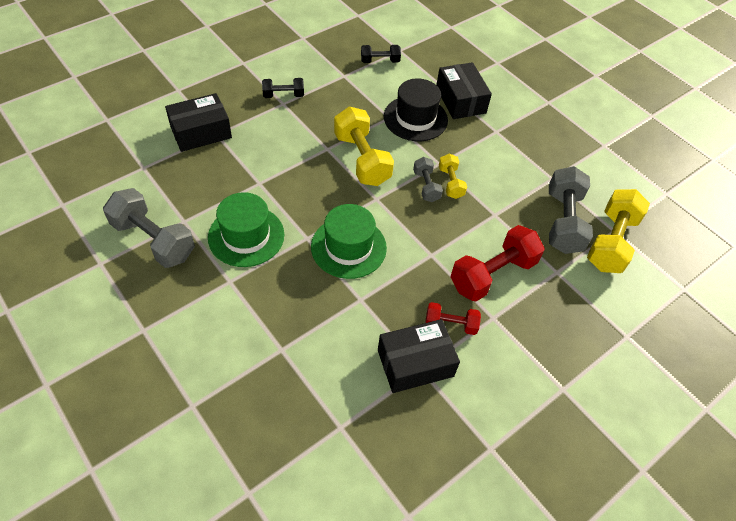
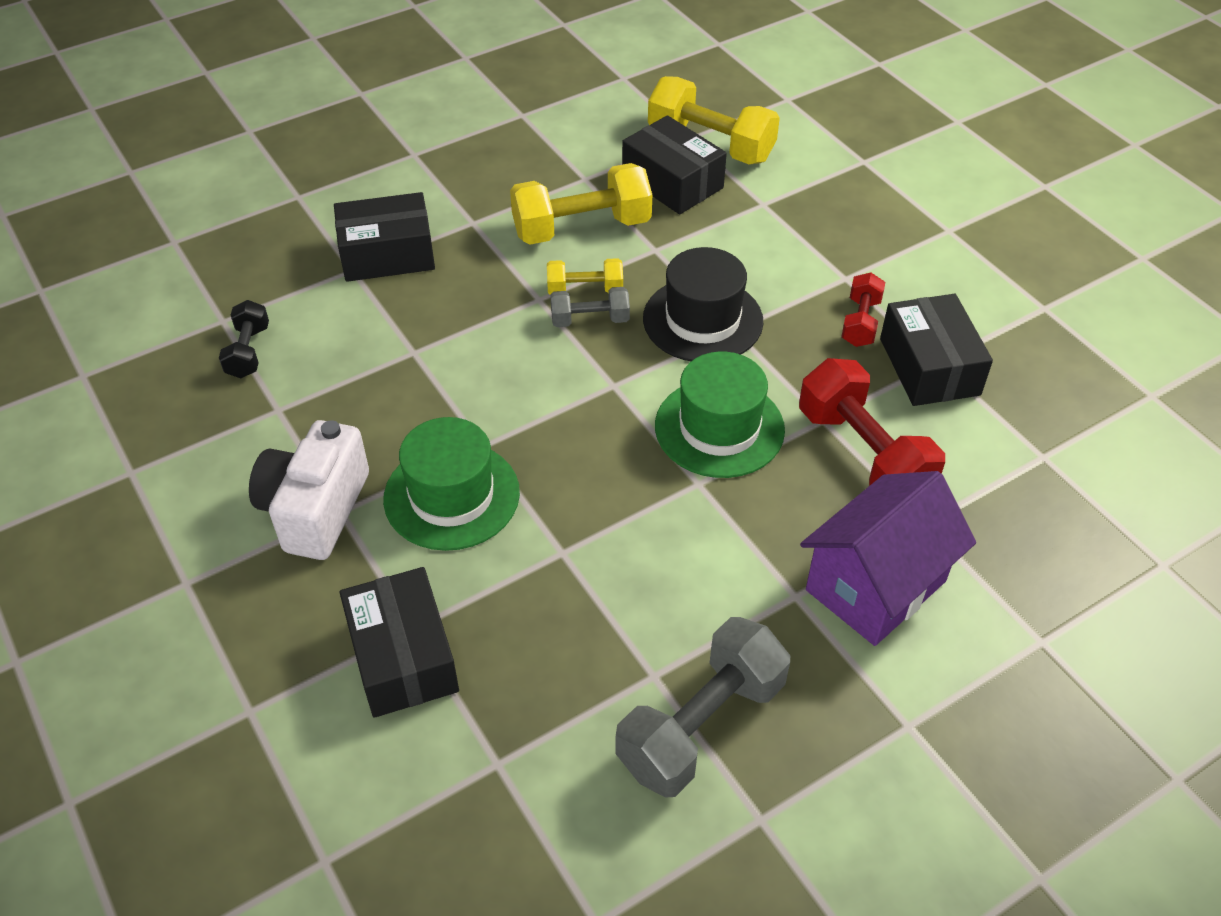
camera: 80 degrees left, 5 degrees down
(235, 320) = (875, 585): none -> purple house
(246, 236) = (693, 571): green hat -> green hat (451, 495)
(283, 95) = (315, 509): black dumbbell -> white camera
(362, 159) = (517, 397): yellow dumbbell -> yellow dumbbell (581, 228)
(415, 118) = (423, 317): black hat -> black hat (702, 320)
(492, 274) = (769, 267): red dumbbell -> red dumbbell (863, 454)
(563, 222) = (672, 182): grey dumbbell -> black box

